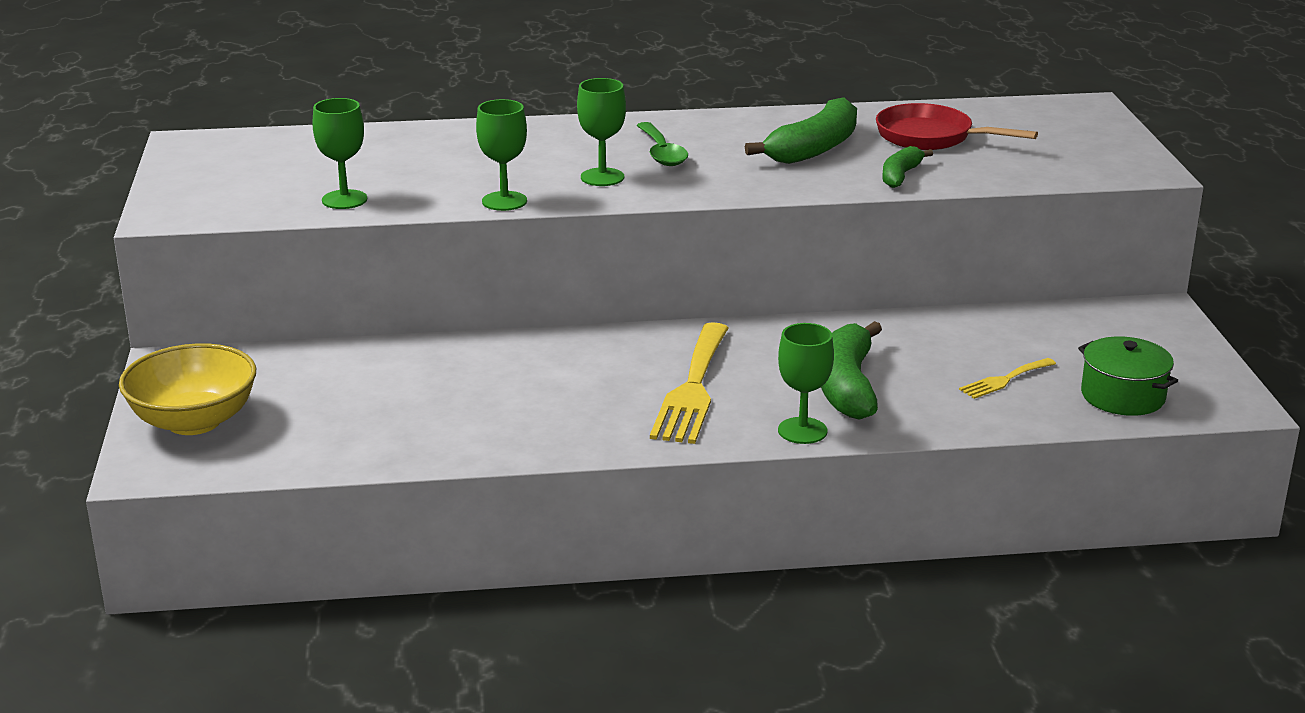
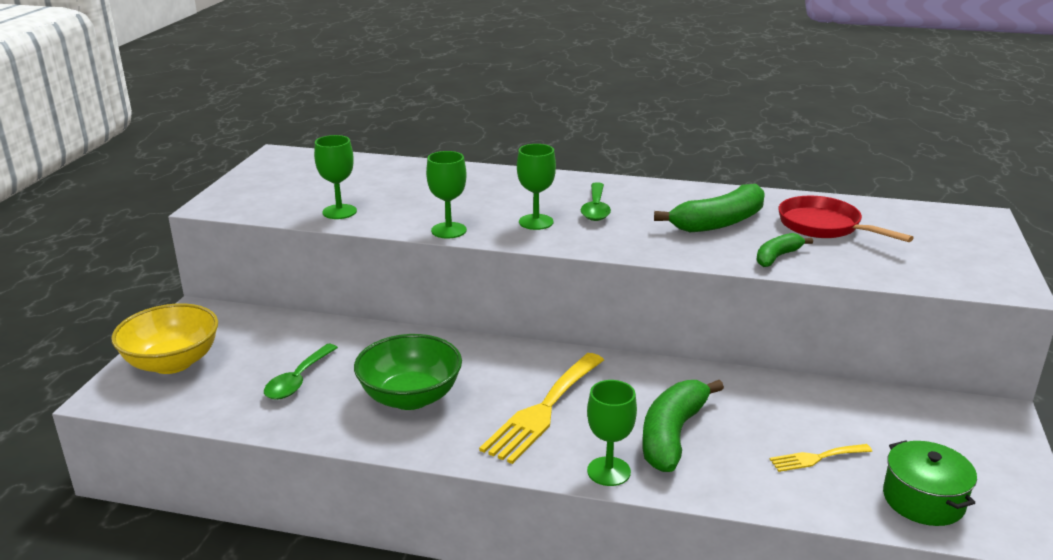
camera: 20 degrees right, 0 degrees up
(377, 411) = (298, 380): none -> green spoon
(529, 403) = (410, 397): none -> green bowl

